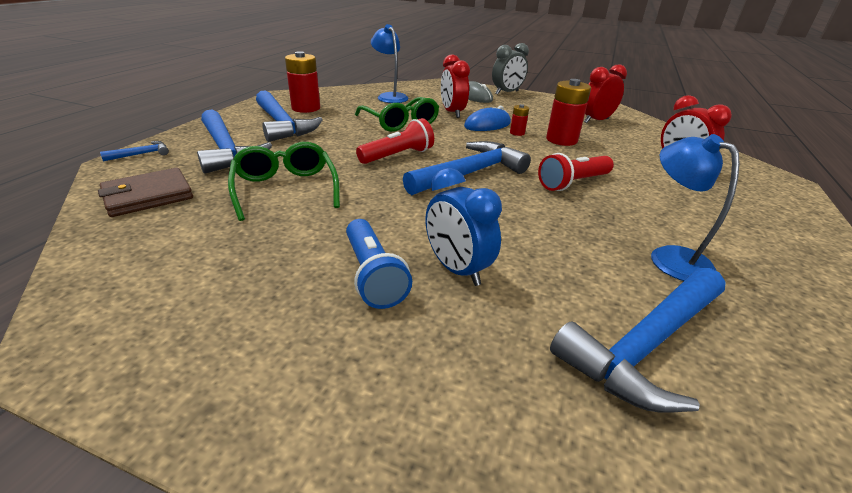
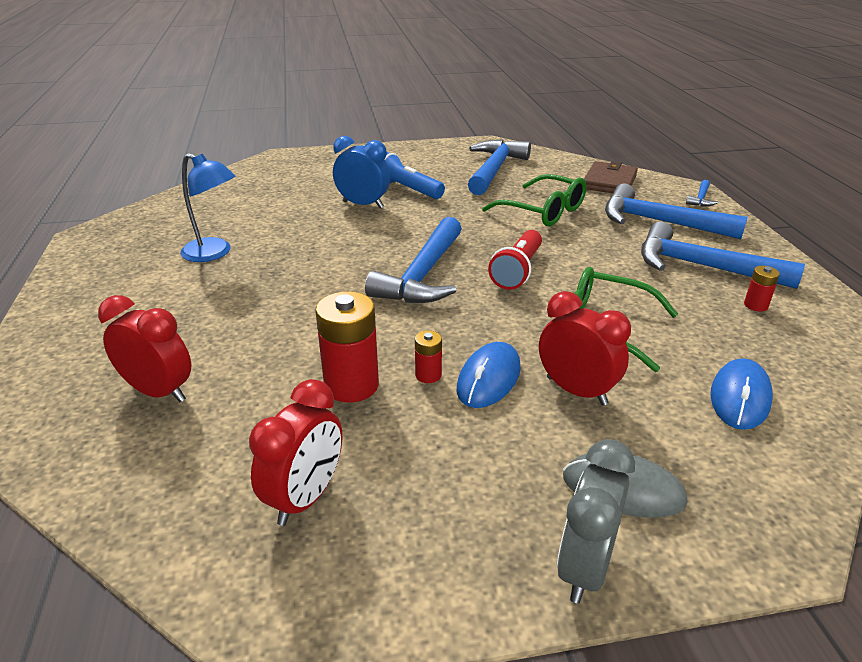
camera: 150 degrees right, 0 degrees up
(306, 108) = (755, 305): red battery -> red battery, size x0.50
(390, 96) = (740, 397): blue lamp -> blue mouse
(573, 183) = (309, 301): red flashlight -> none
(644, 345) = (242, 204): blue hammer -> blue hammer (494, 169)

